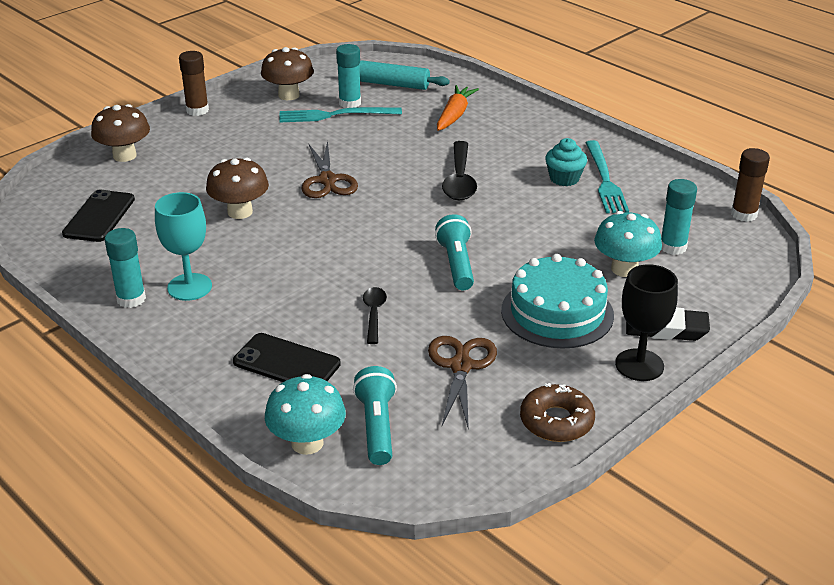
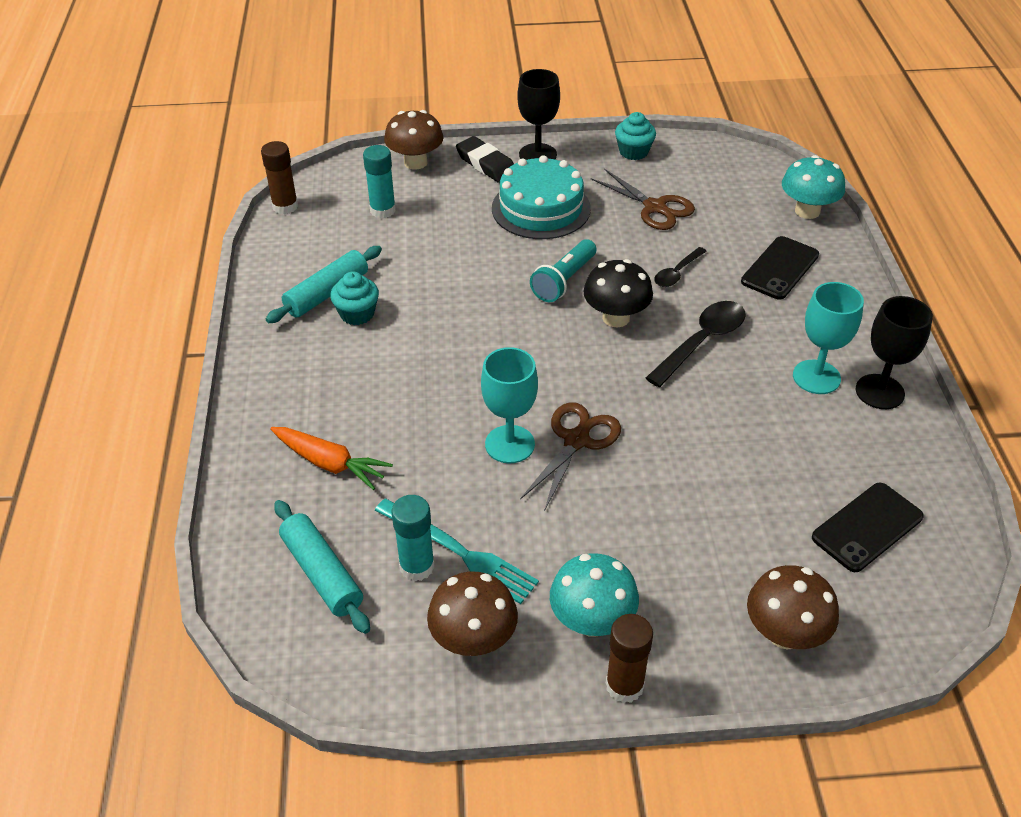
camera: 140 degrees left, 10 degrees up
(131, 299) = (879, 392): turquoise glue stick -> black goblet
(240, 212) = (705, 446): brown mushroom -> brown mushroom (415, 162)
(286, 363) = (780, 268): black phone -> black phone turned 60 degrees clockwise
(366, 162) = (509, 444): none -> turquoise goblet
(376, 426) = (752, 199): turquoise flashlight -> none
(384, 257) = (616, 318): none -> black mushroom
(454, 115) = (330, 463): orange carrot -> orange carrot turned 120 degrees counterclockwise
(459, 180) = (449, 366): black spoon -> black spoon (701, 342)
(461, 366) = (655, 207): brown scissors -> brown scissors turned 90 degrees counterclockwise
(556, 421) = (633, 152): brown donut -> turquoise cupcake
(605, 180) = (327, 293): turquoise fork -> turquoise rolling pin
(624, 269) = (445, 213): turquoise mushroom -> turquoise mushroom (592, 621)

